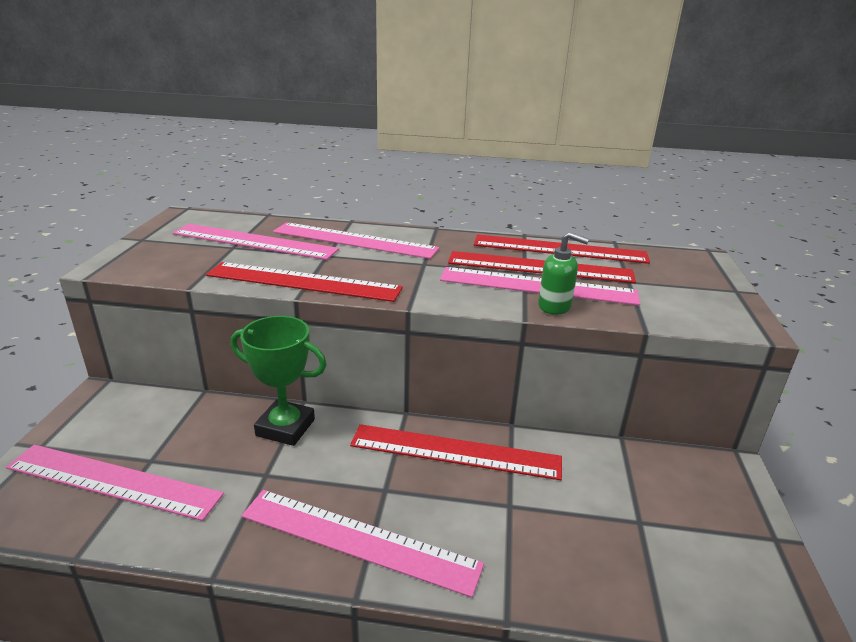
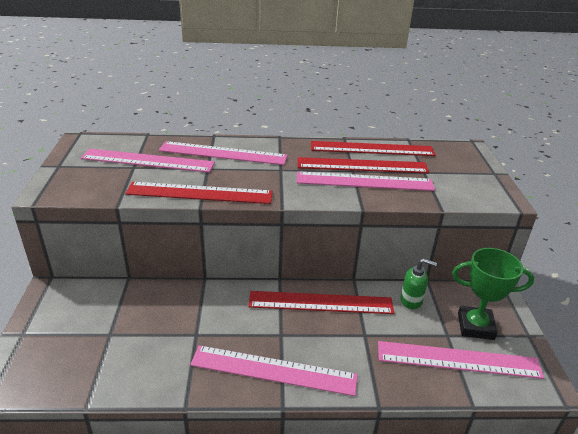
camera: 10 degrees left, 5 degrees up
(113, 481) = (89, 352): pink ruler -> pink ruler (458, 360)
(285, 427) = (198, 299): green trophy -> green trophy (475, 326)
(555, 306) = (380, 197): green soap dispenser -> green soap dispenser (411, 300)

